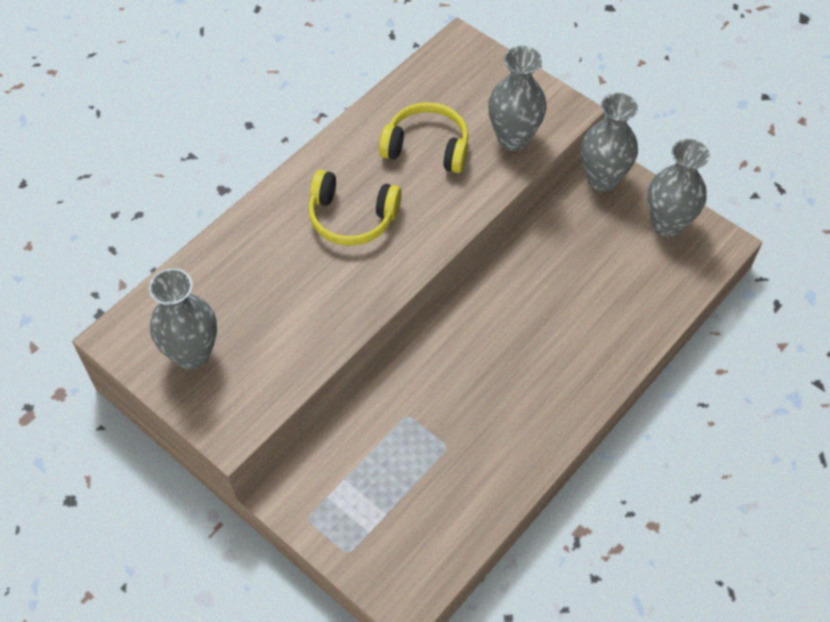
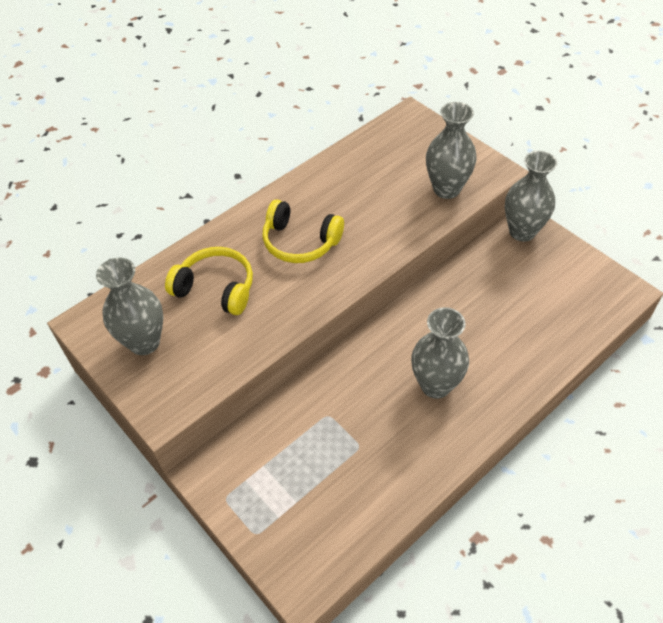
camera: 10 degrees right, 5 degrees down
(427, 147) = (372, 191): yellow headphones -> yellow headphones (216, 288)
(667, 224) = (577, 272): grey vase -> grey vase (435, 385)

